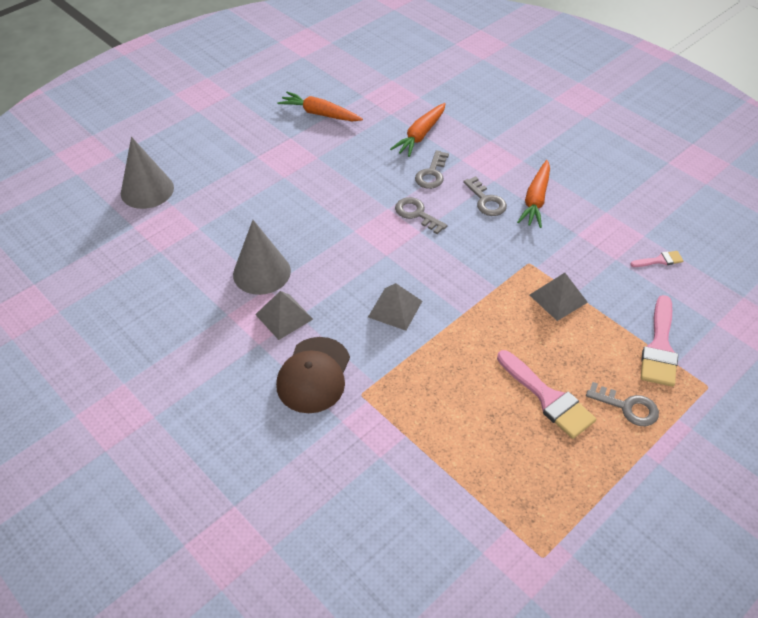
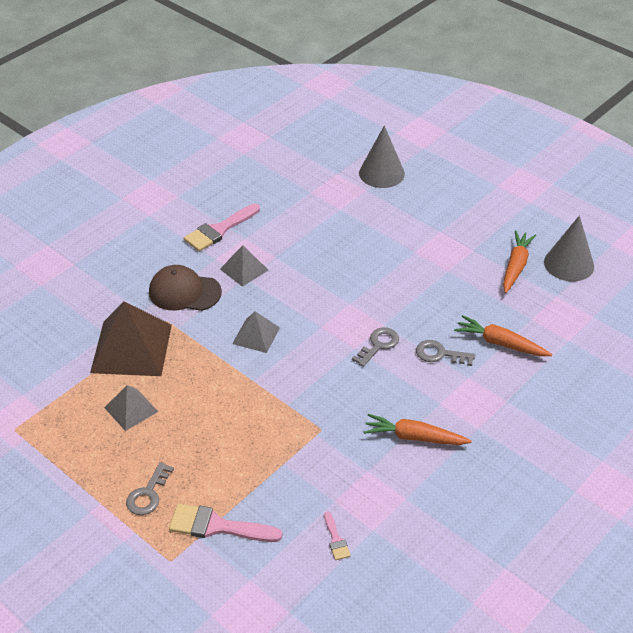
camera: 85 degrees right, 5 degrees down
(261, 272) = (292, 251): grey cone -> grey cone (569, 264)
(406, 429) = (131, 348): none -> brown pyramid
(486, 201) = (406, 397): grey key -> none
(548, 398) = (159, 437): pink brush -> pink brush (219, 230)
(558, 298) = (275, 450): grey pyramid -> grey pyramid (131, 409)

